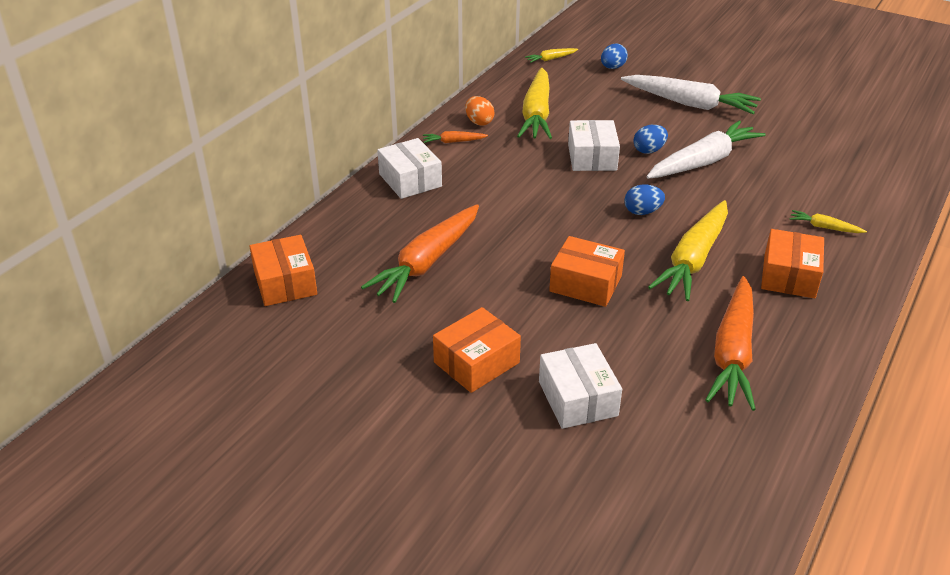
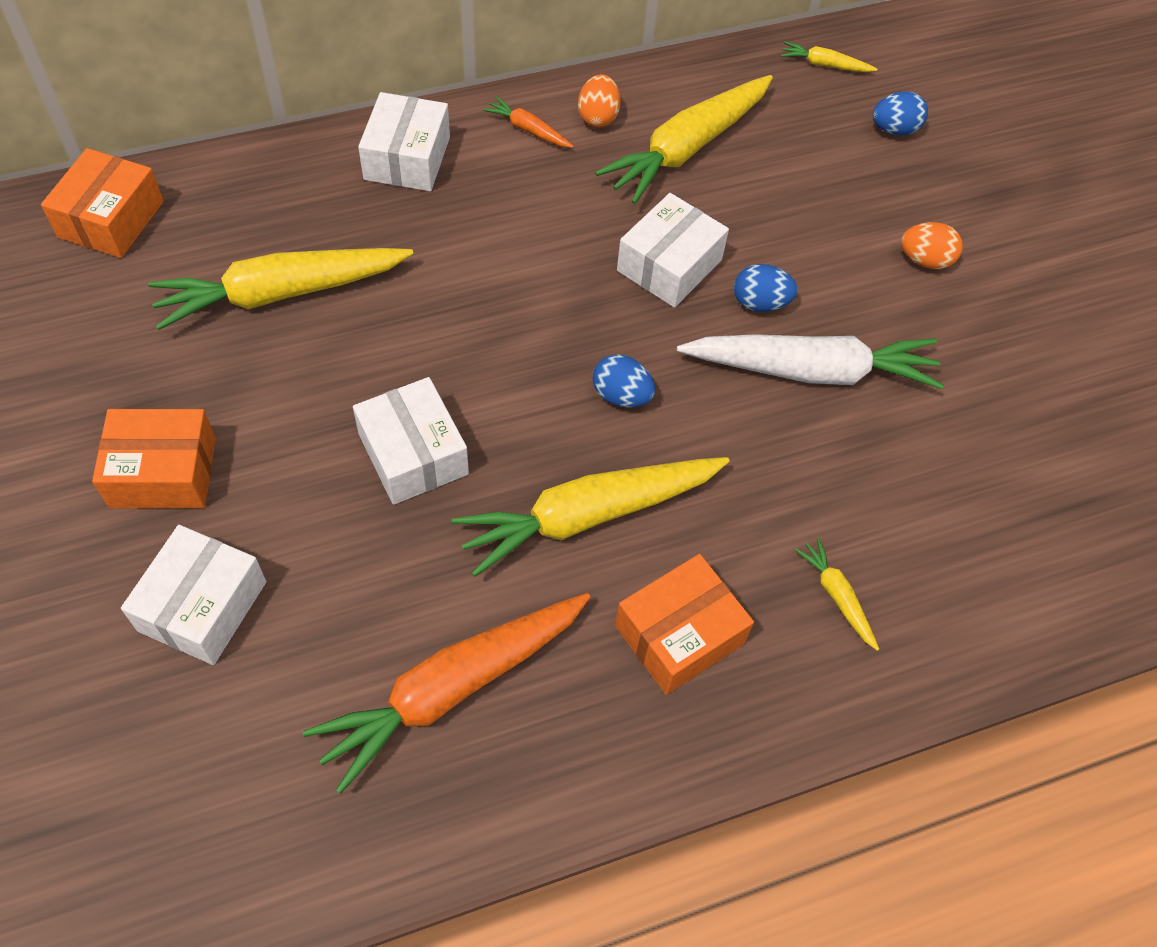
camera: 35 degrees right, 20 degrees up
(427, 262) = (281, 293): orange carrot -> yellow carrot
(585, 283) = (413, 454): orange box -> white box
(690, 104) = (925, 260): white carrot -> orange egg

